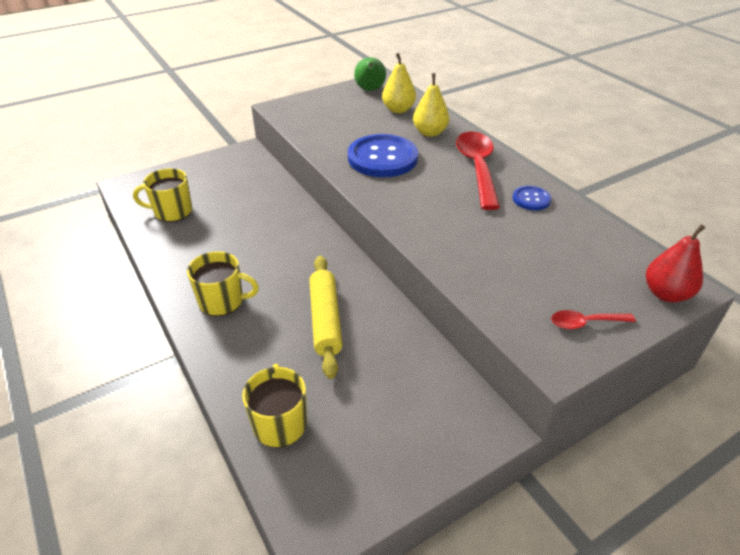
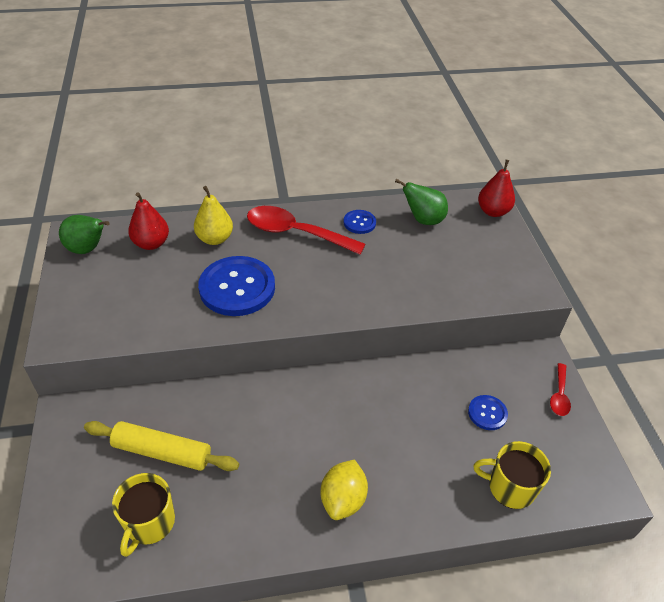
camera: 70 degrees left, 5 degrees up
(222, 301) = (343, 499): yellow mug -> yellow lemon
(325, 320) = (404, 420): yellow rolling pin -> yellow rolling pin (162, 452)
(369, 385) = (487, 413): none -> blue button
(398, 110) = (151, 243): yellow pear -> red pear
(583, 240) = (423, 220): none -> green pear
(585, 323) = (508, 260): red spoon -> red spoon (559, 395)

